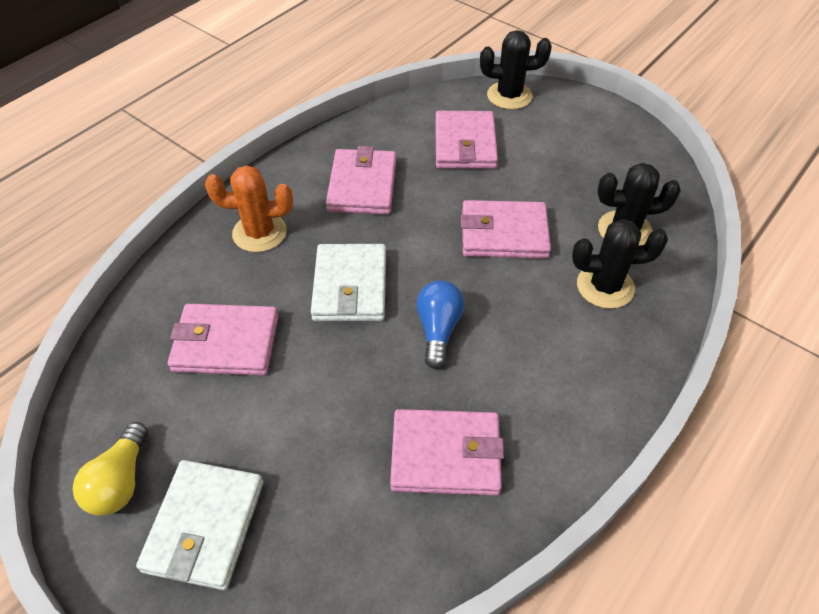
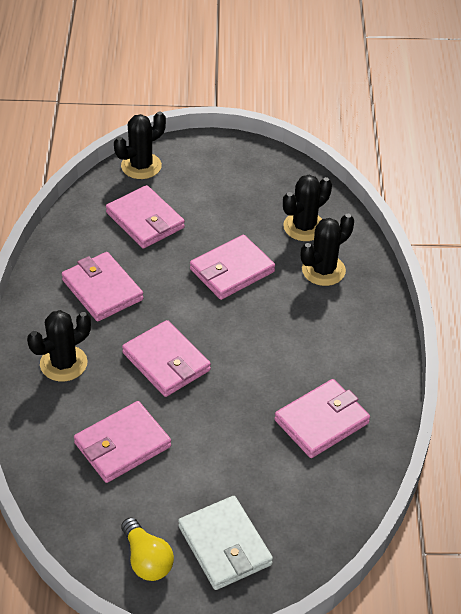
camera: 40 degrees left, 5 degrees down
(259, 233) = (63, 363): orange cactus -> black cactus
(350, 286) = (166, 362): white wallet -> pink wallet
(438, 330) = (249, 355): blue light bulb -> none

